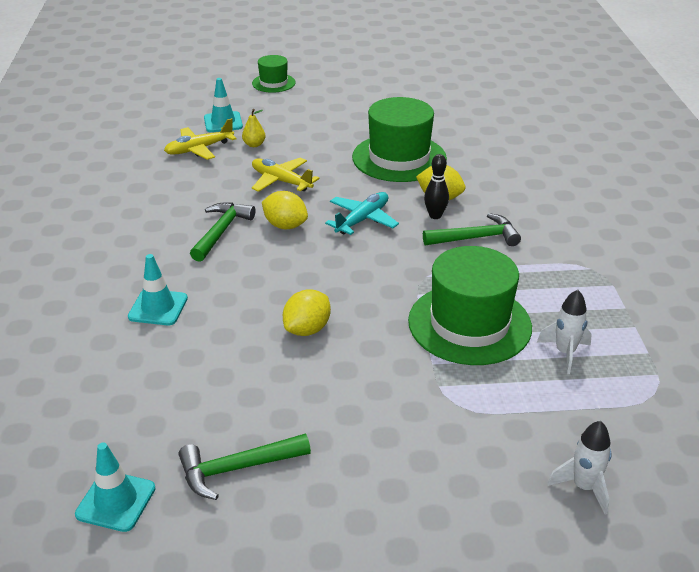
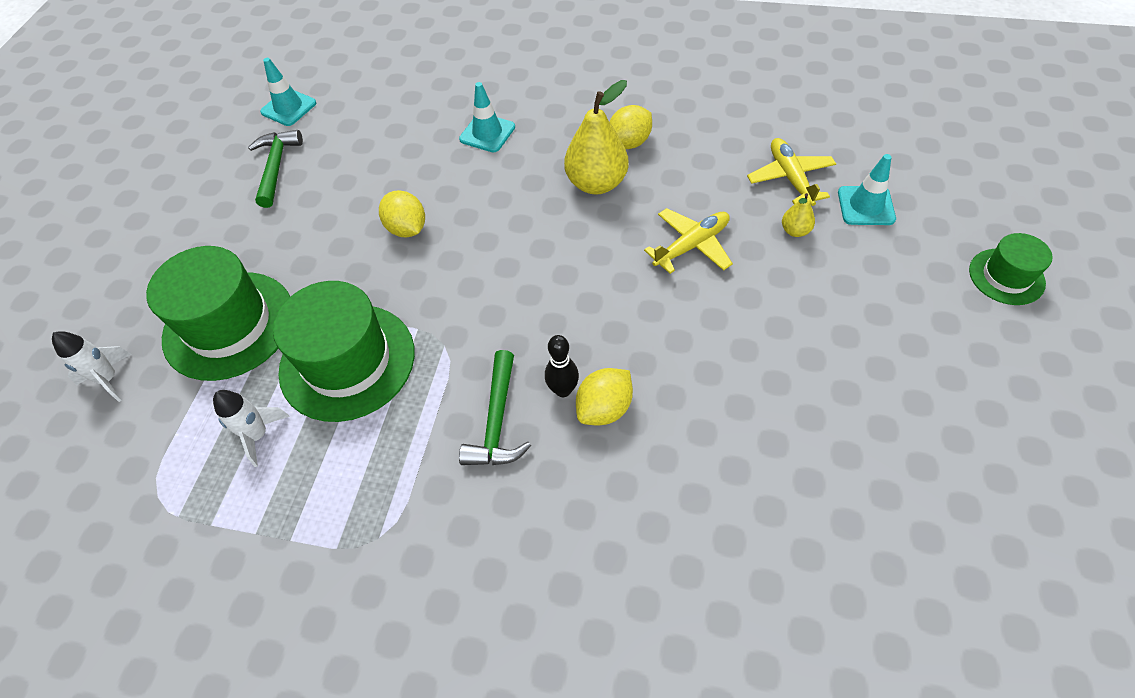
camera: 110 degrees right, 20 degrees up
(221, 231) = (596, 183): green hammer -> yellow pear
(285, 226) = (590, 236): yellow lemon -> yellow lemon (629, 143)
(362, 220) = (579, 310): turquoise plane -> none
(399, 158) = (728, 388): green hat -> green hat (229, 325)

